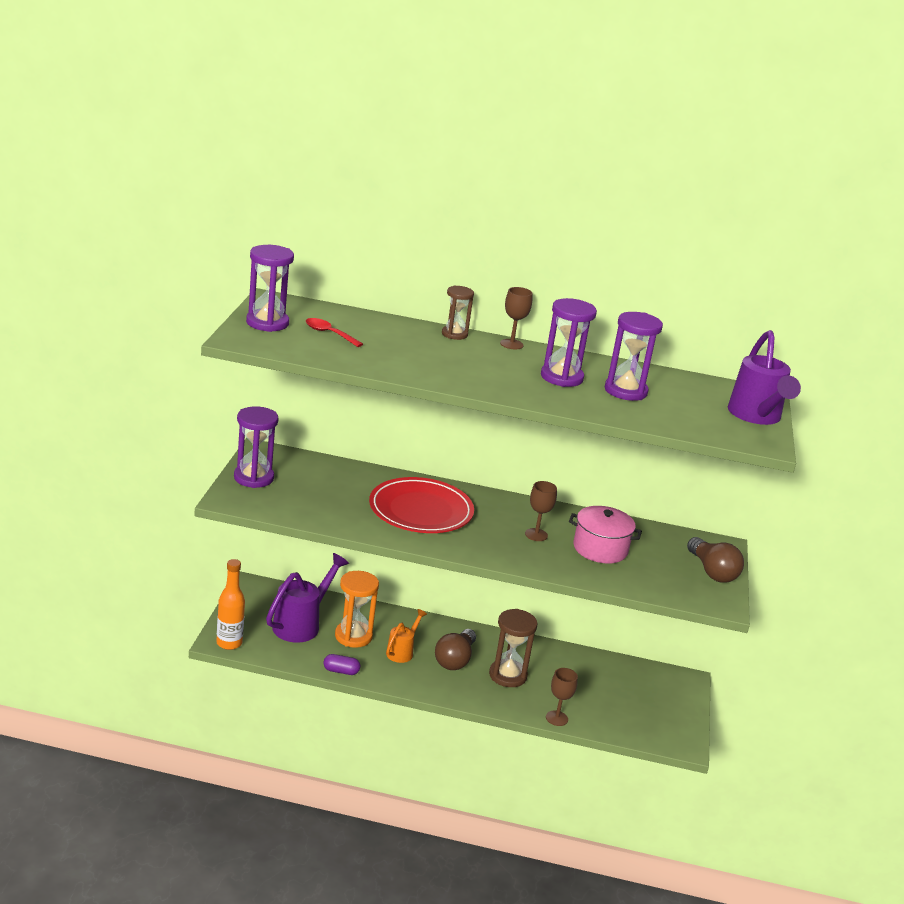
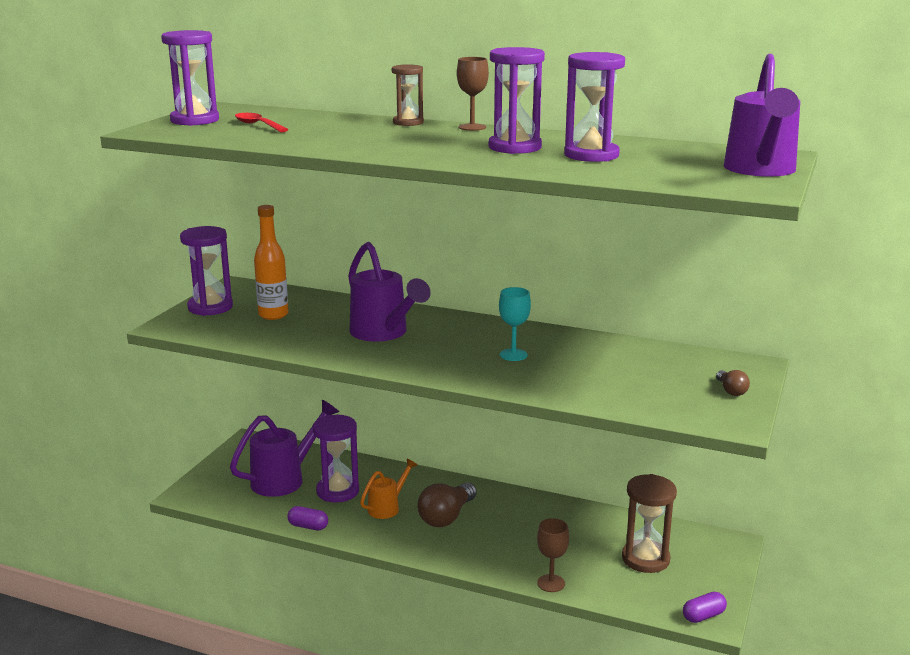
camera: 15 degrees right, 5 degrees down
(229, 643) = (196, 496): orange bottle -> orange bottle (273, 315)
(353, 636) = (338, 491): orange hourglass -> purple hourglass
(420, 511) = (383, 334): red plate -> purple watering can
(507, 675) = (504, 534): brown hourglass -> brown hourglass (645, 559)
(536, 535) = (513, 355): brown goblet -> turquoise goblet
(600, 549) = (589, 368): pink pot -> none
(678, 742) = (703, 616): none -> purple capsule
(712, 572) = (731, 391): brown light bulb -> brown light bulb, size x0.51

